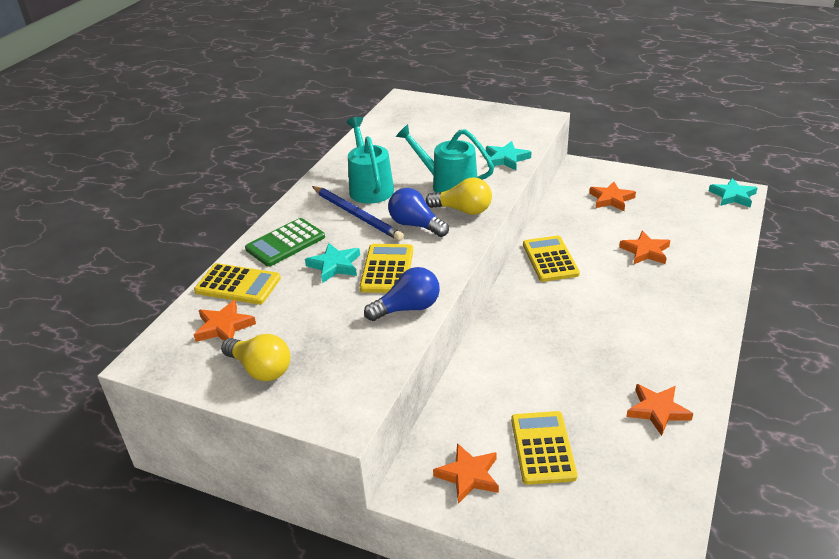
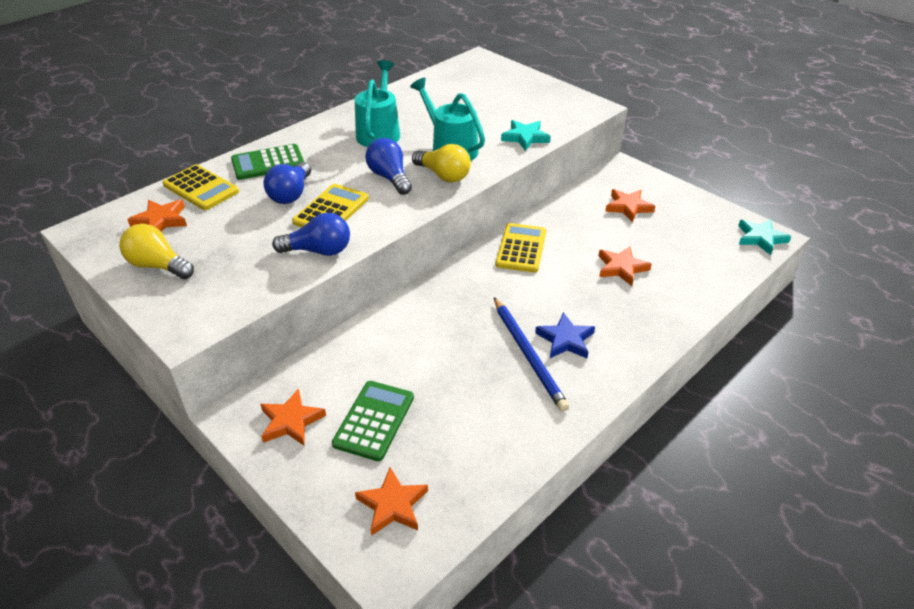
camera: 20 degrees right, 5 degrees up
(261, 369) = (158, 266): yellow light bulb -> yellow light bulb turned 150 degrees clockwise
(335, 265) = (291, 194): turquoise star -> blue light bulb
(357, 215) = (347, 155): blue pencil -> blue pencil (528, 355)
(542, 448) = (374, 420): yellow calculator -> green calculator
(648, 325) = (565, 340): none -> blue star
(657, 410) = (507, 425): orange star -> orange star (392, 505)

